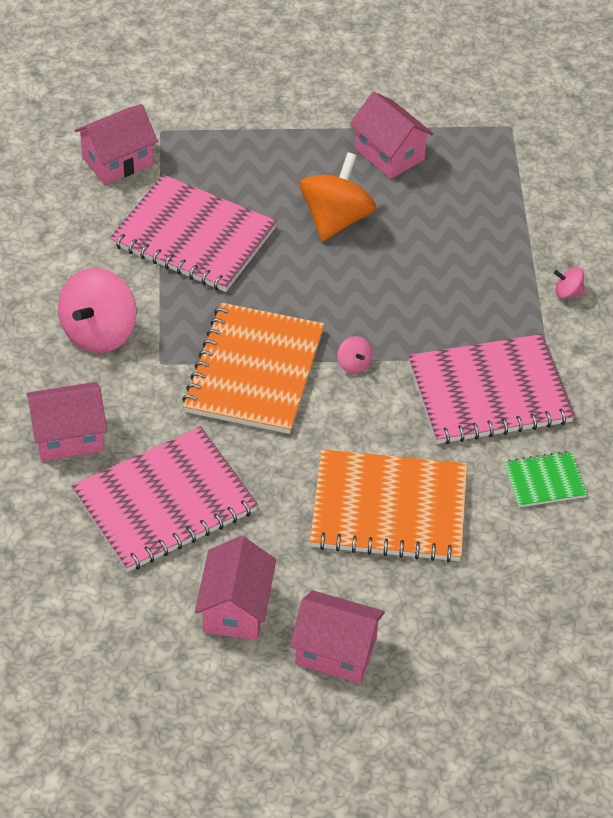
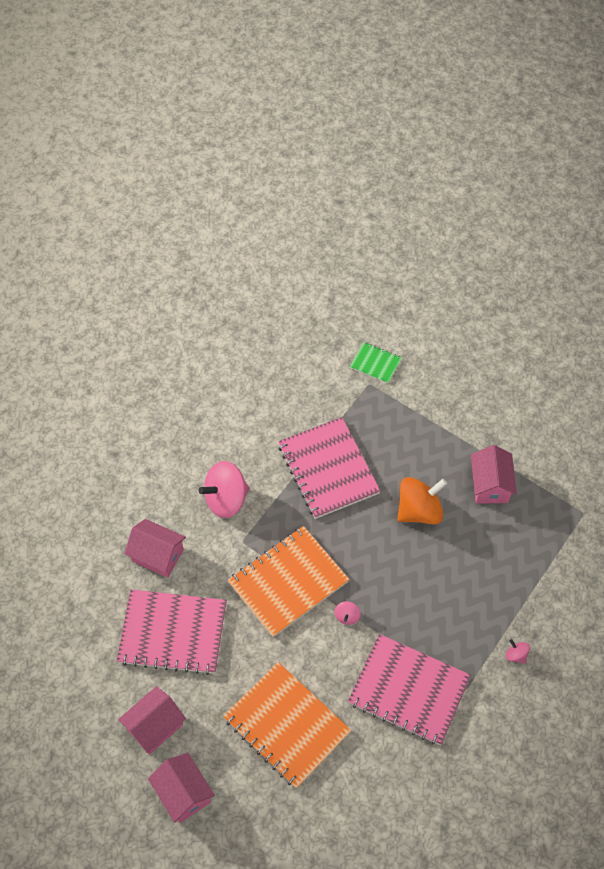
camera: 40 degrees right, 10 degrees up
(117, 161) = (327, 390): pink house -> none
(544, 481) = (390, 772): green notebook -> green notebook (375, 363)

